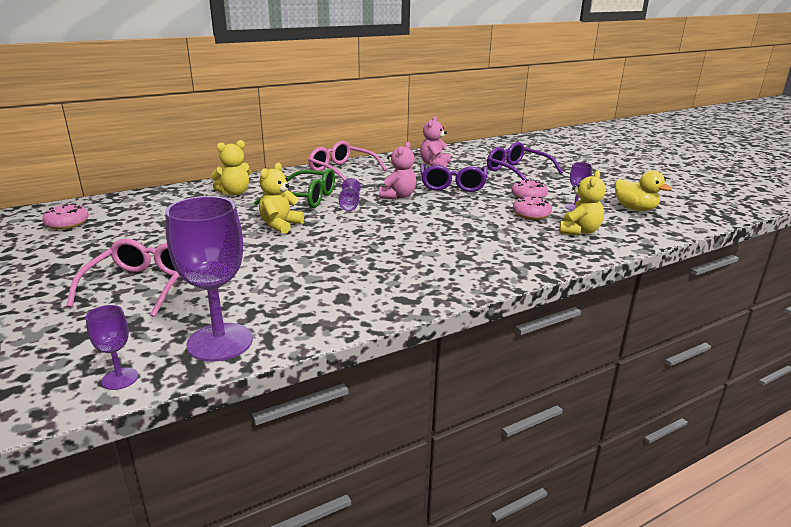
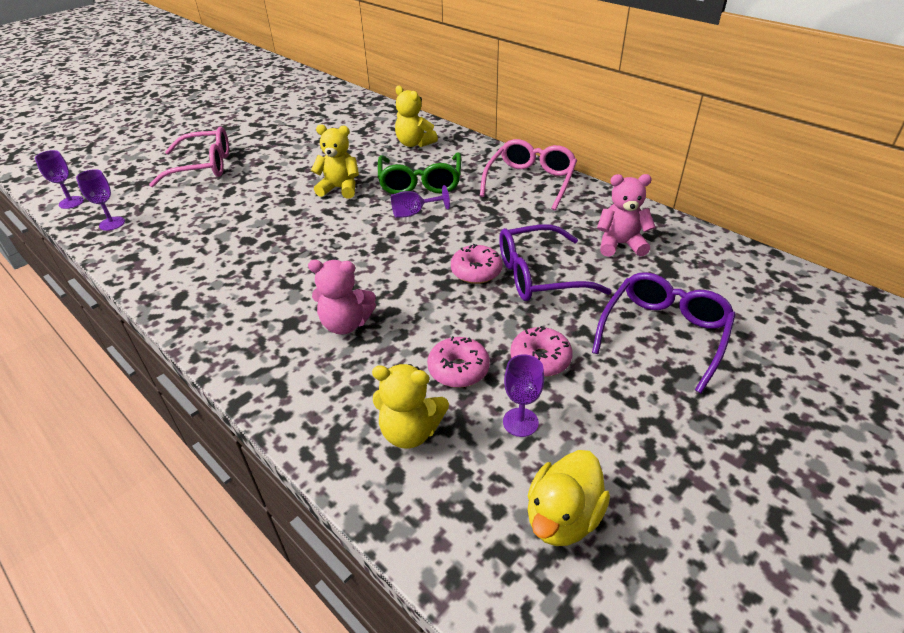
camera: 75 degrees right, 15 degrees up
(67, 223) = (310, 104): pink donut -> pink donut (476, 271)
(220, 342) = (112, 223): purple goblet -> purple goblet, size x0.48
(398, 196) = (465, 239): pink teddy bear -> pink teddy bear (345, 324)

